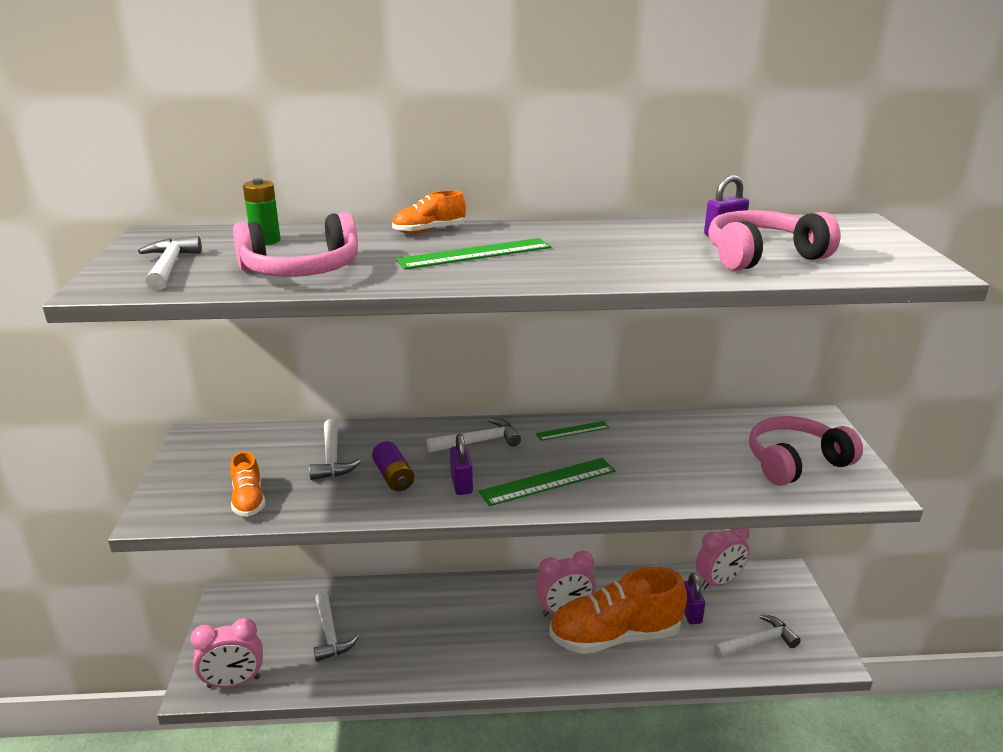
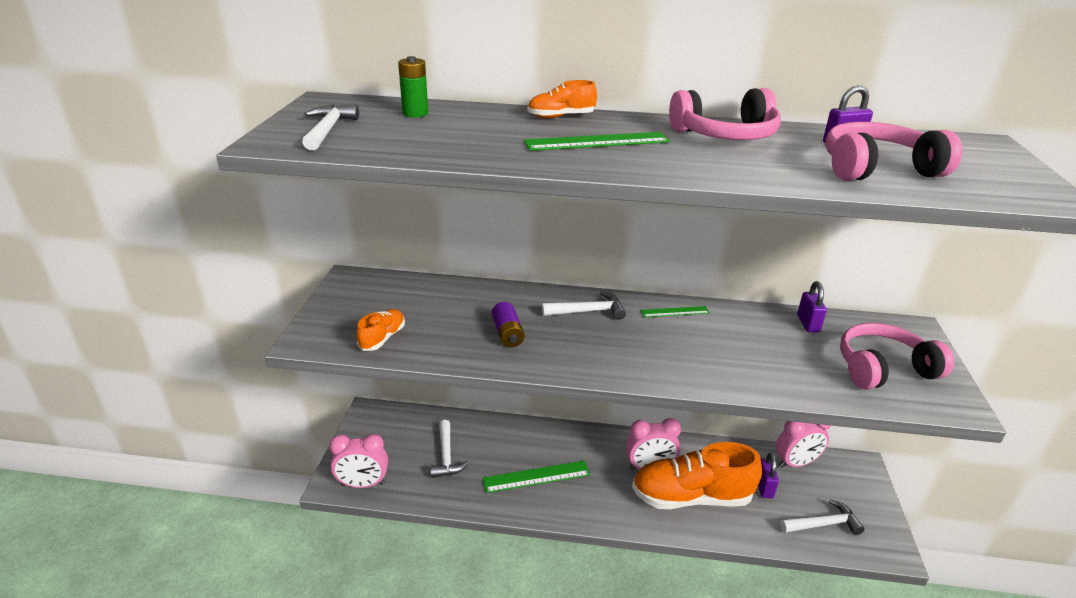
camera: 10 degrees right, 5 degrees up
(248, 500) = (382, 338): orange shoe -> orange shoe turned 150 degrees counterclockwise
(302, 270) = (439, 143): pink headphones -> pink headphones (725, 135)
(332, 458) = (458, 310): white hammer -> none
(461, 484) = (565, 348): purple padlock -> purple padlock (808, 324)
(548, 481) = (643, 356): green ruler -> green ruler (536, 477)

